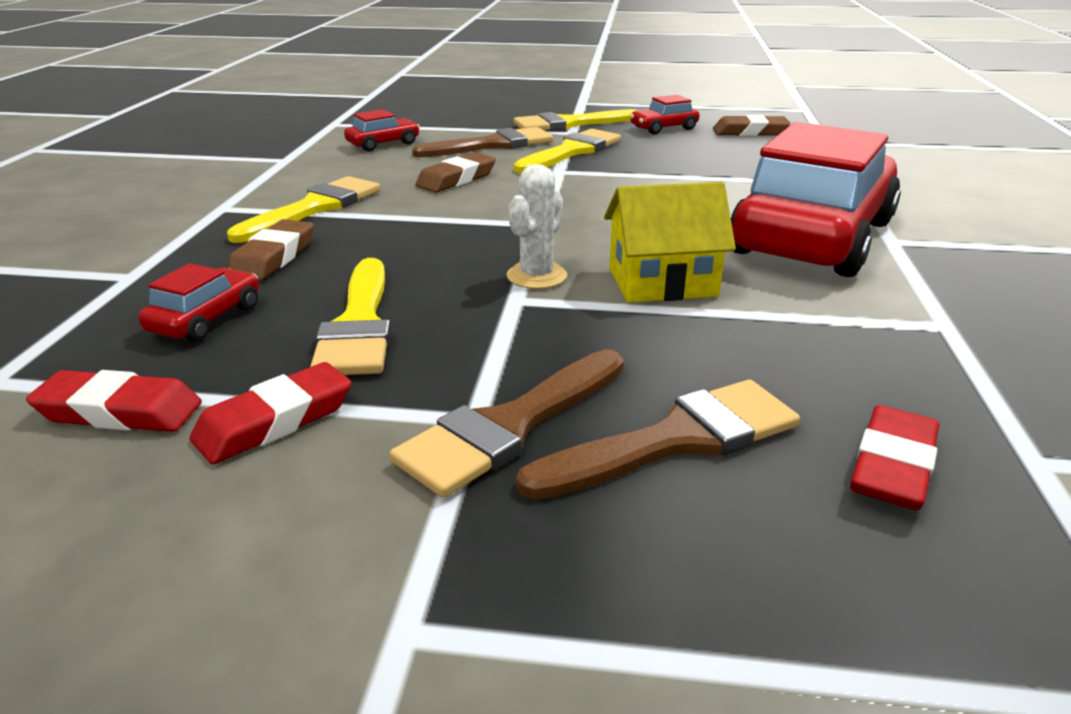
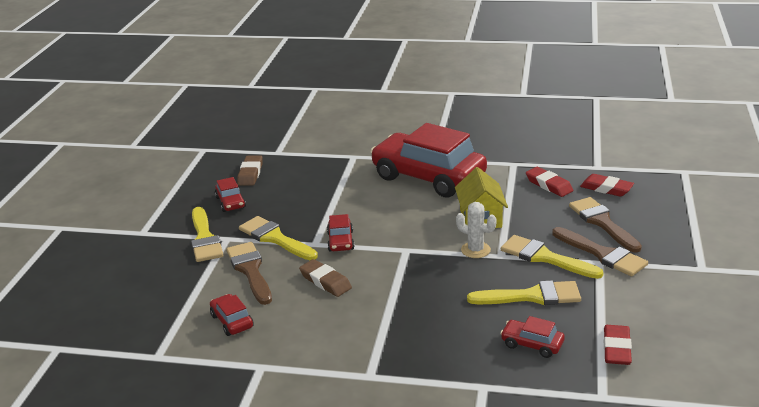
camera: 85 degrees left, 0 degrees up
(273, 258) = (455, 336): brown eraser -> none
(275, 421) = (613, 307): red eraser -> red eraser (549, 185)
(314, 208) = (375, 334): yellow brush -> yellow brush (545, 257)
(565, 183) = (340, 241): none -> red car

